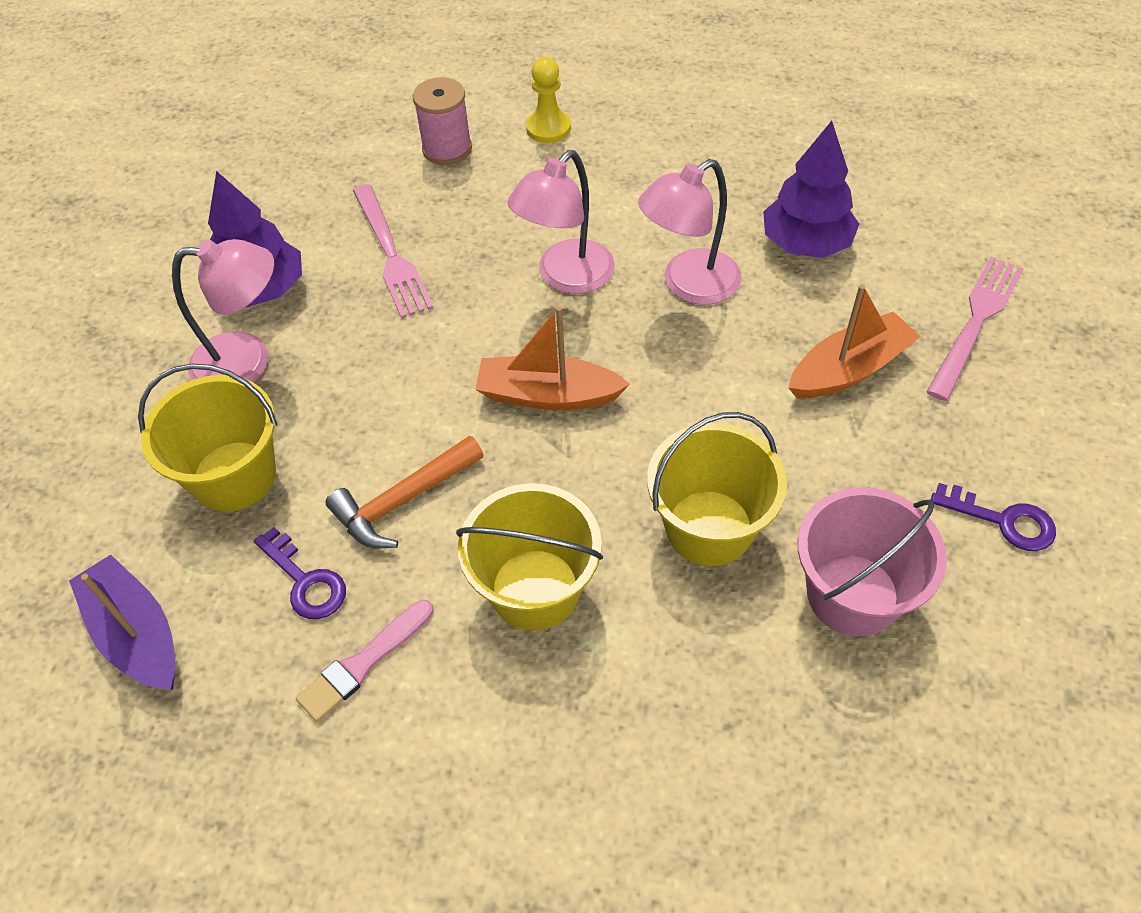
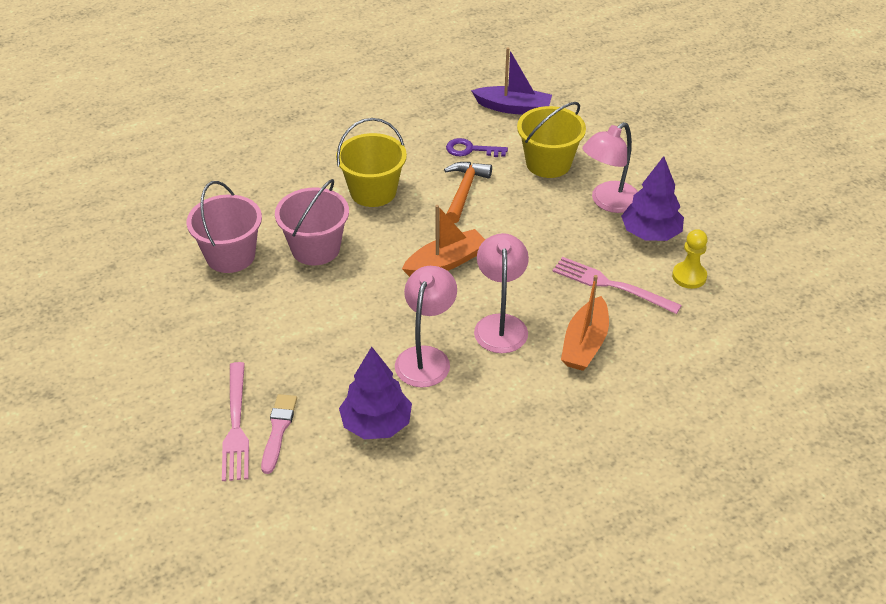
camera: 140 degrees right, 10 degrees down
(363, 663) = (417, 141): pink brush -> pink brush (278, 430)
(447, 149) = (667, 365): pink spool -> none
(548, 128) = (623, 418): yellow pawn -> yellow pawn (689, 276)
(709, 528) = (315, 248): yellow bucket -> pink bucket
(849, 369) = (296, 356): orange boat -> orange boat (585, 344)
(1003, 520) = (172, 321): purple key -> none

